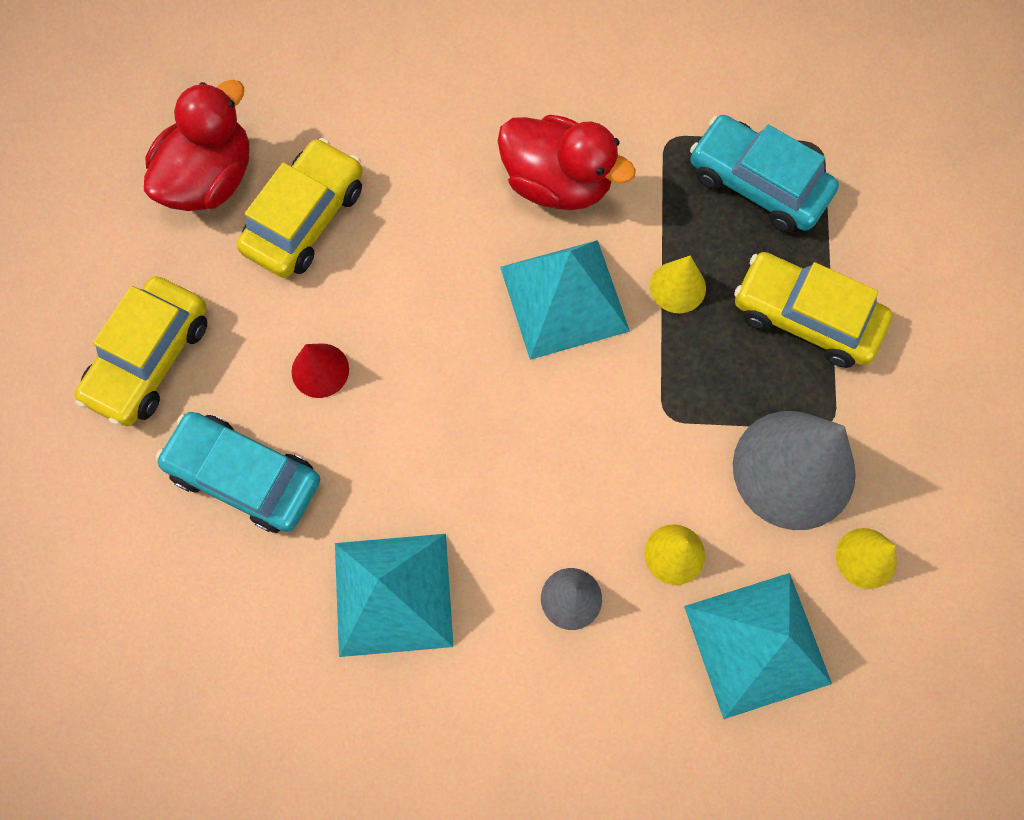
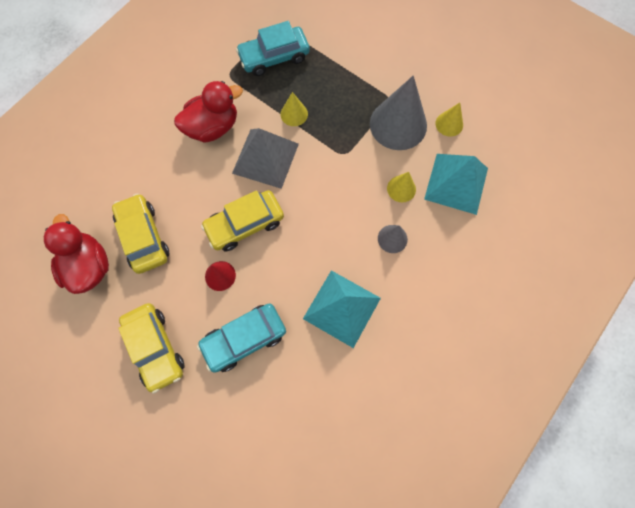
camera: 55 degrees left, 0 degrees up
(564, 298) = (265, 158): turquoise pyramid -> grey pyramid
(805, 317) = (341, 79): yellow car -> yellow car (245, 224)

